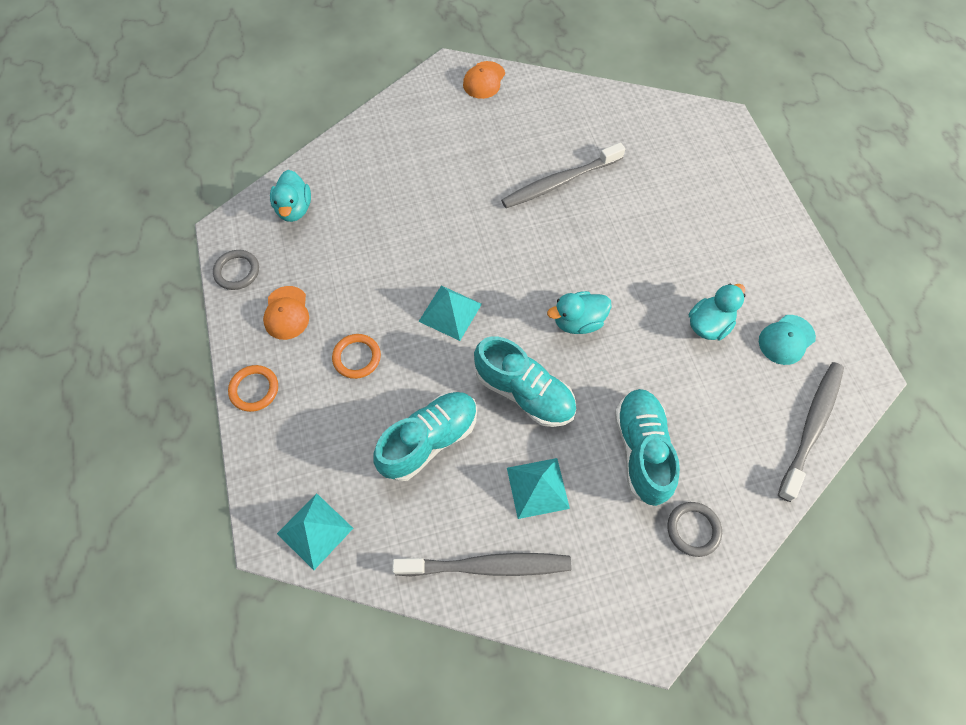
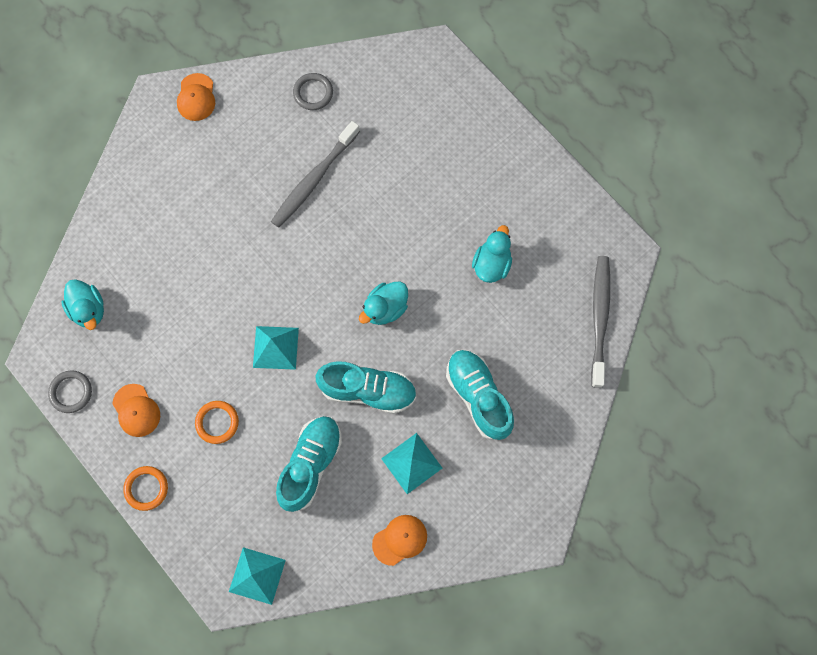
camera: 25 degrees left, 10 degrees up
(487, 566) = (400, 540): grey toothbrush -> orange cap
(693, 529) = (539, 441): grey ring -> grey ring (313, 93)
(786, 339) = (557, 250): turquoise cap -> none

